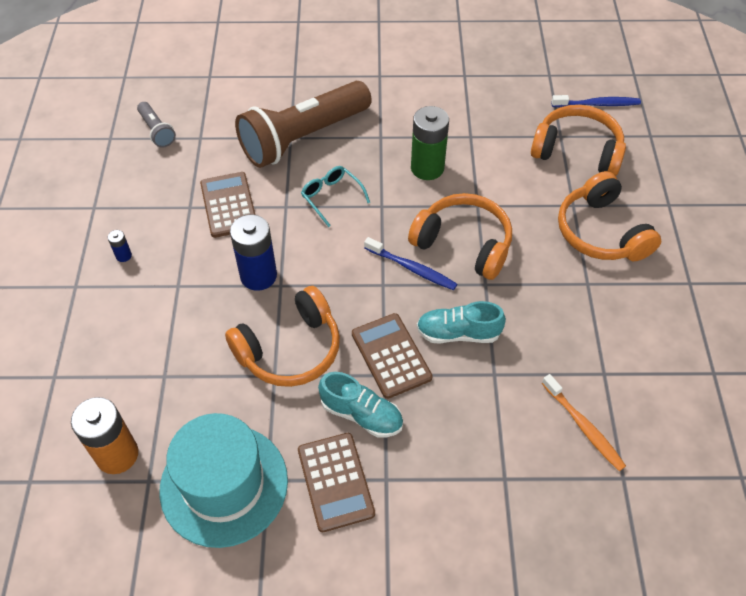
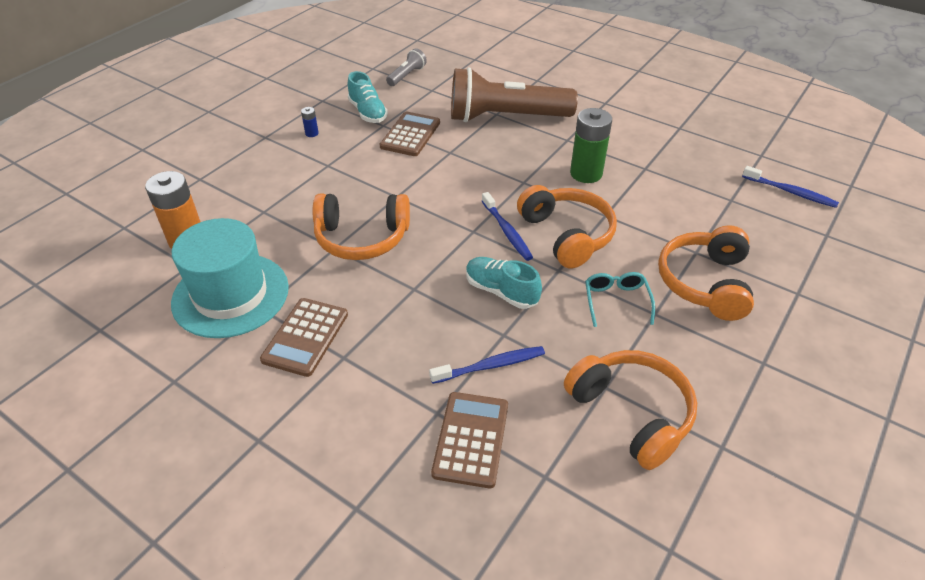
camera: 35 degrees right, 10 degrees down
(157, 131) = (406, 75): grey flashlight -> grey flashlight turned 150 degrees counterclockwise
(258, 276) = (387, 184): blue battery -> none
(331, 197) = (490, 160): turquoise glasses -> turquoise glasses (616, 301)
(361, 414) = (370, 305): turquoise shoe -> turquoise shoe (368, 112)
(391, 356) = (431, 279): brown calculator -> brown calculator (471, 439)
(509, 409) = (490, 366): none -> blue toothbrush
(577, 151) = (737, 216): orange headphones -> orange headphones (631, 413)
(583, 427) = (545, 415): orange toothbrush -> none

